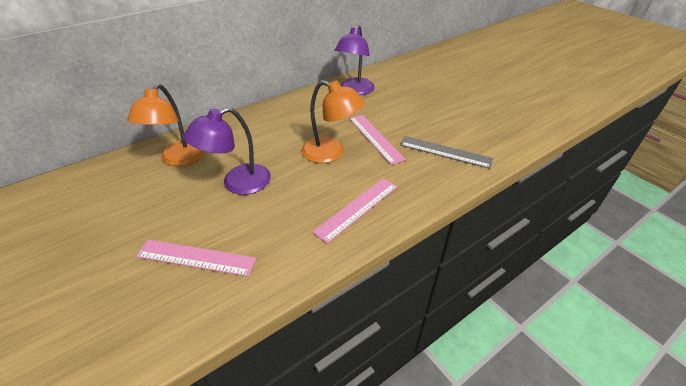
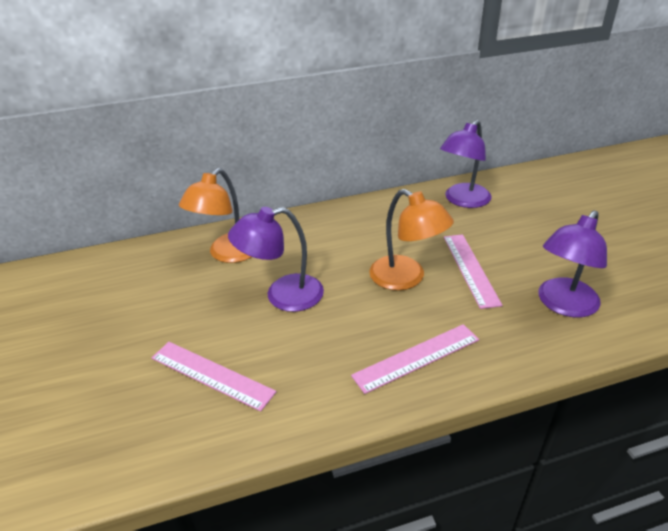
camera: 20 degrees right, 5 degrees down
(445, 152) = (563, 305): grey ruler -> purple lamp

